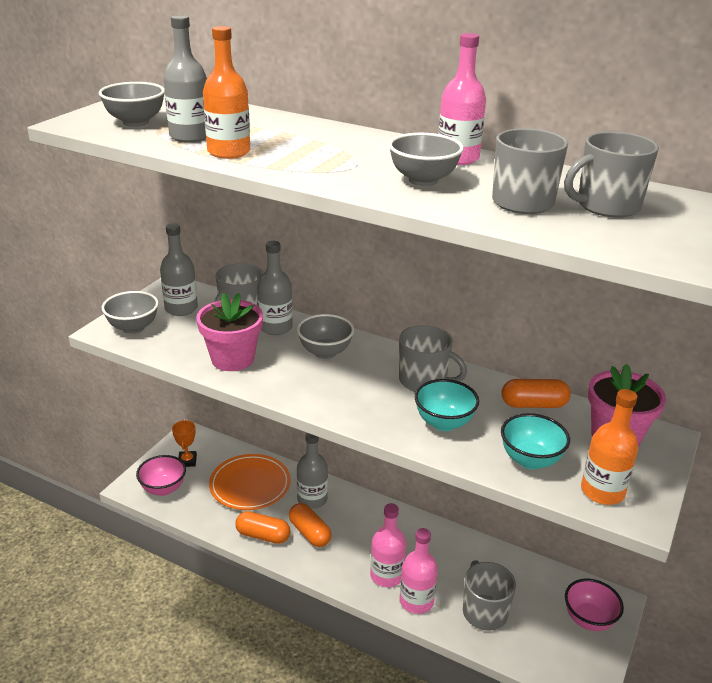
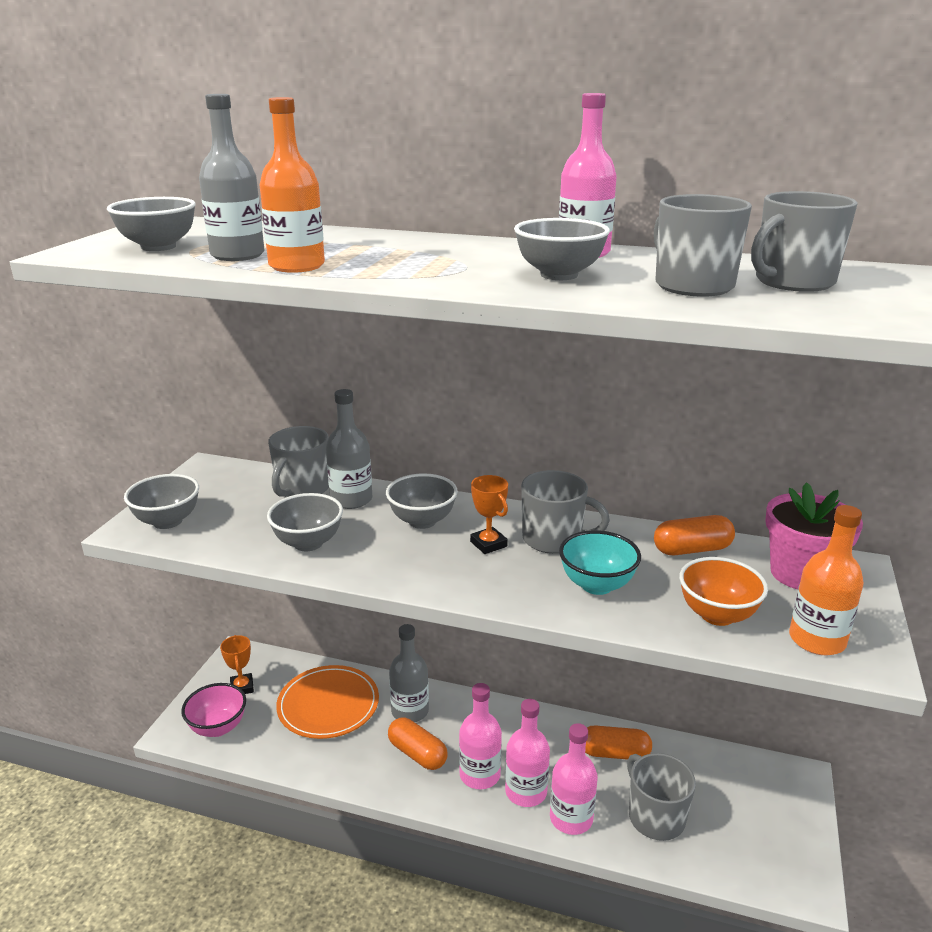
camera: 10 degrees left, 5 degrees down
(181, 308) = (225, 491): grey bottle -> none
(232, 359) = (308, 543): pink flower pot -> grey bowl
(263, 535) = (359, 767): orange capsule -> orange capsule (614, 753)
(354, 557) = (480, 775): none -> pink bottle
(371, 378) = (488, 544): none -> orange trophy
(530, 460) = (717, 615): turquoise bowl -> orange bowl
(588, 619) = (777, 804): pink bowl -> none

